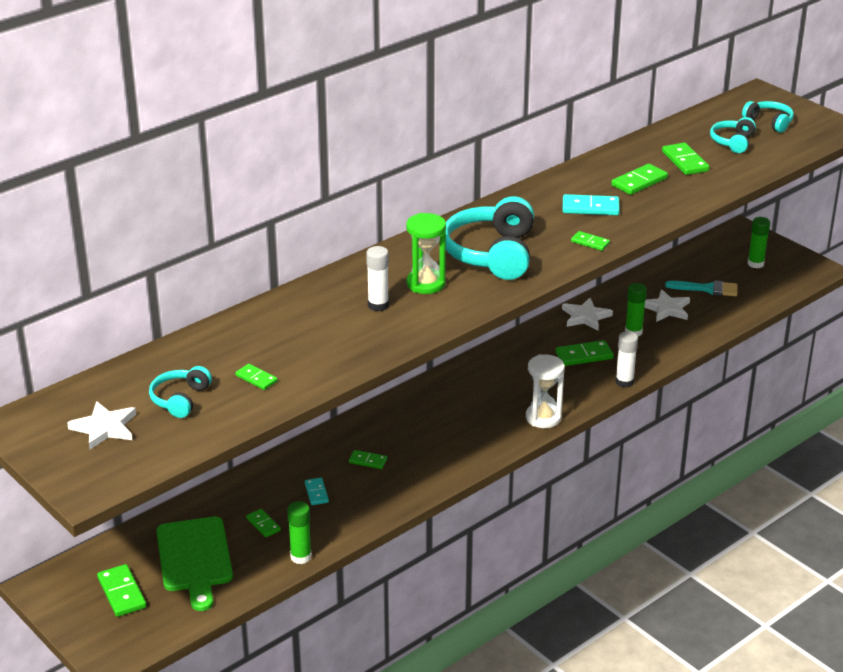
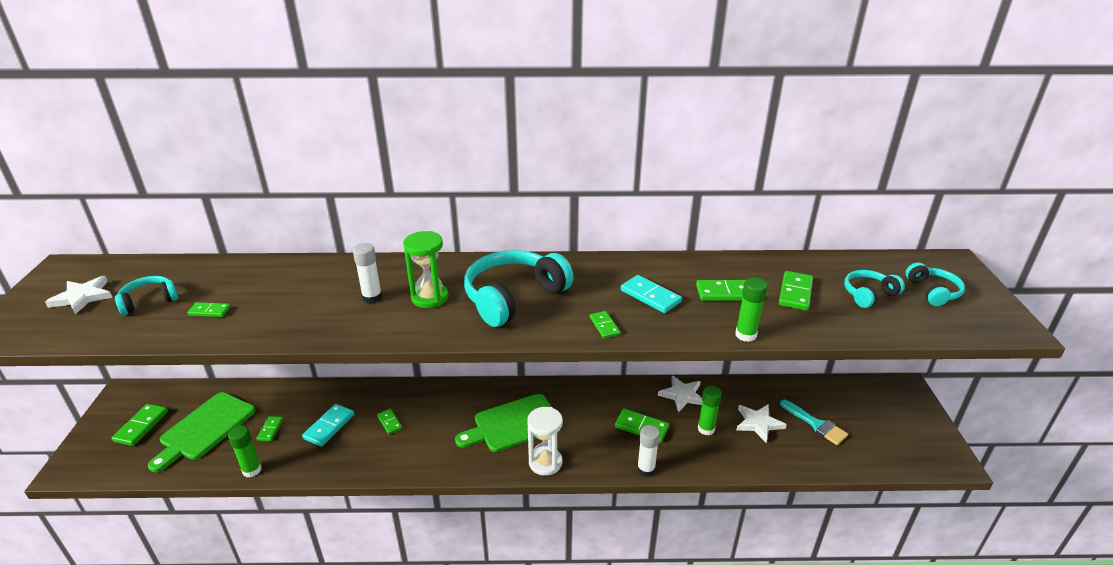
camera: 40 degrees right, 0 degrees up
(256, 378) = (209, 311): green domino -> green domino turned 75 degrees counterclockwise
(316, 493) = (329, 426): turquoise domino -> turquoise domino, size x1.63
(478, 406) = (513, 424): none -> green cutting board
(755, 264) = (889, 424): green glue stick -> green glue stick (745, 335)

